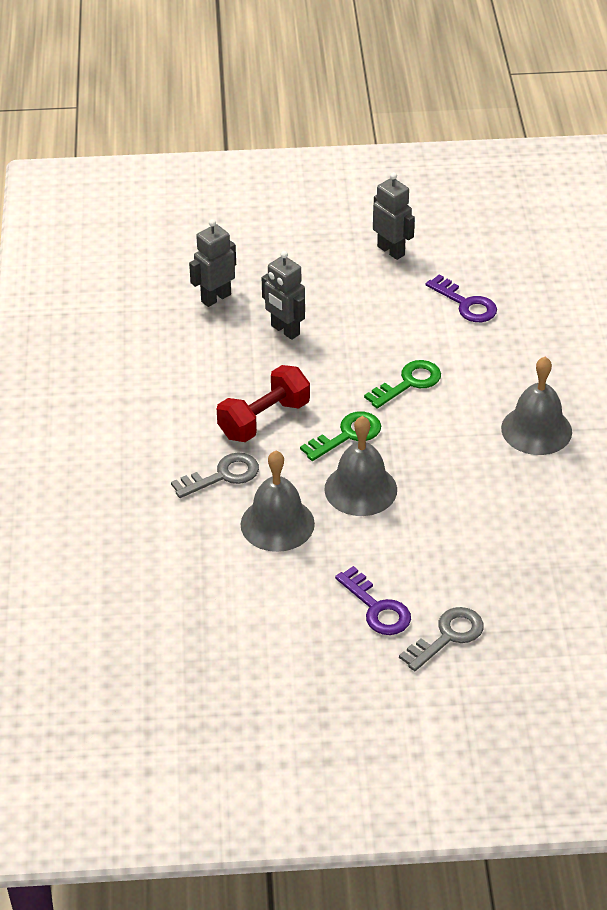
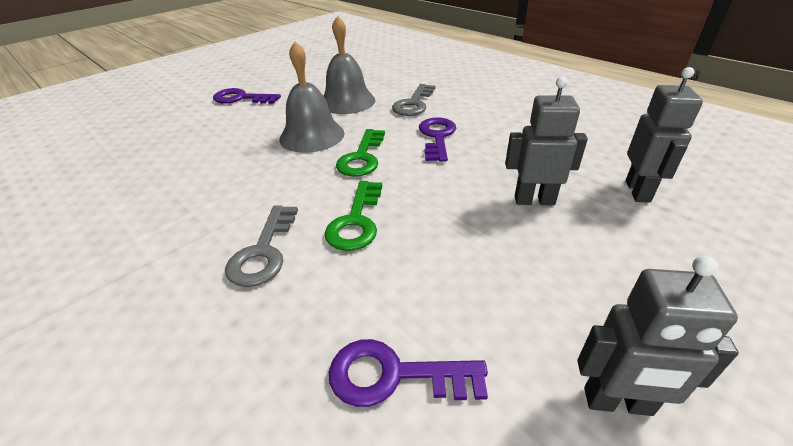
camera: 140 degrees right, 5 degrees down
(264, 420) = (437, 137): red dumbbell -> purple key
(447, 636) = (183, 105): grey key -> grey key (263, 252)
(536, 430) = (172, 250): grey bell -> none

